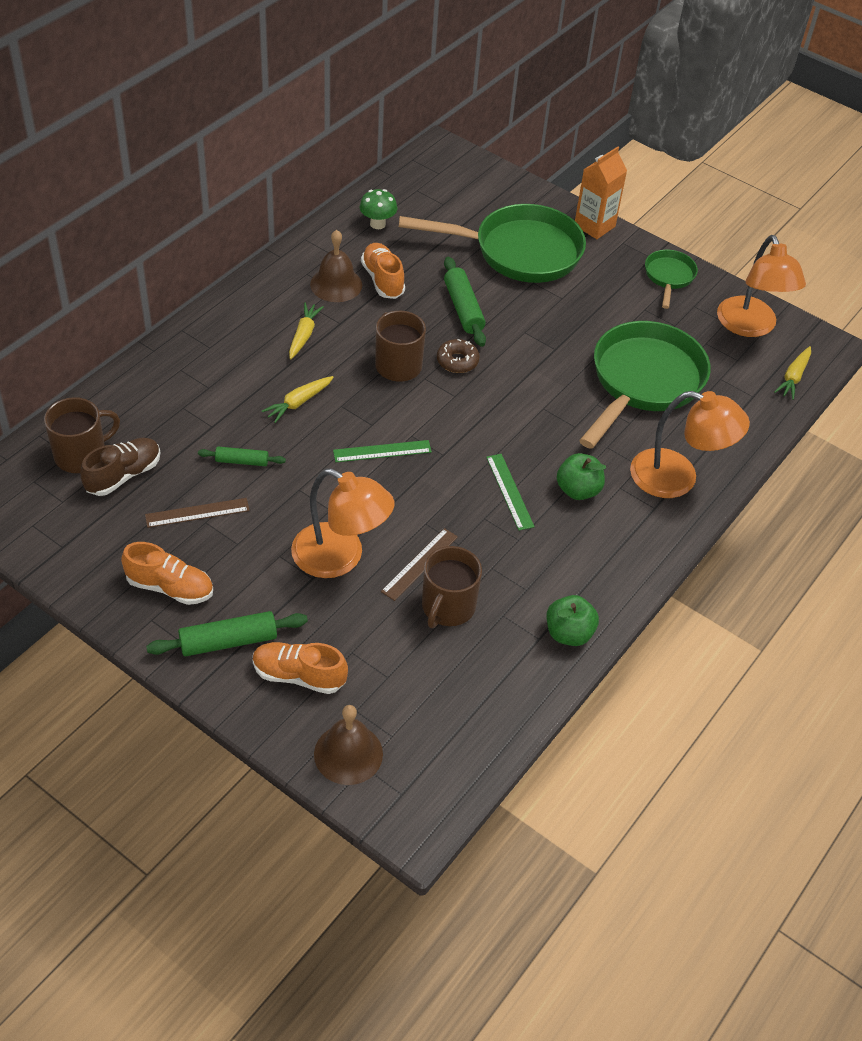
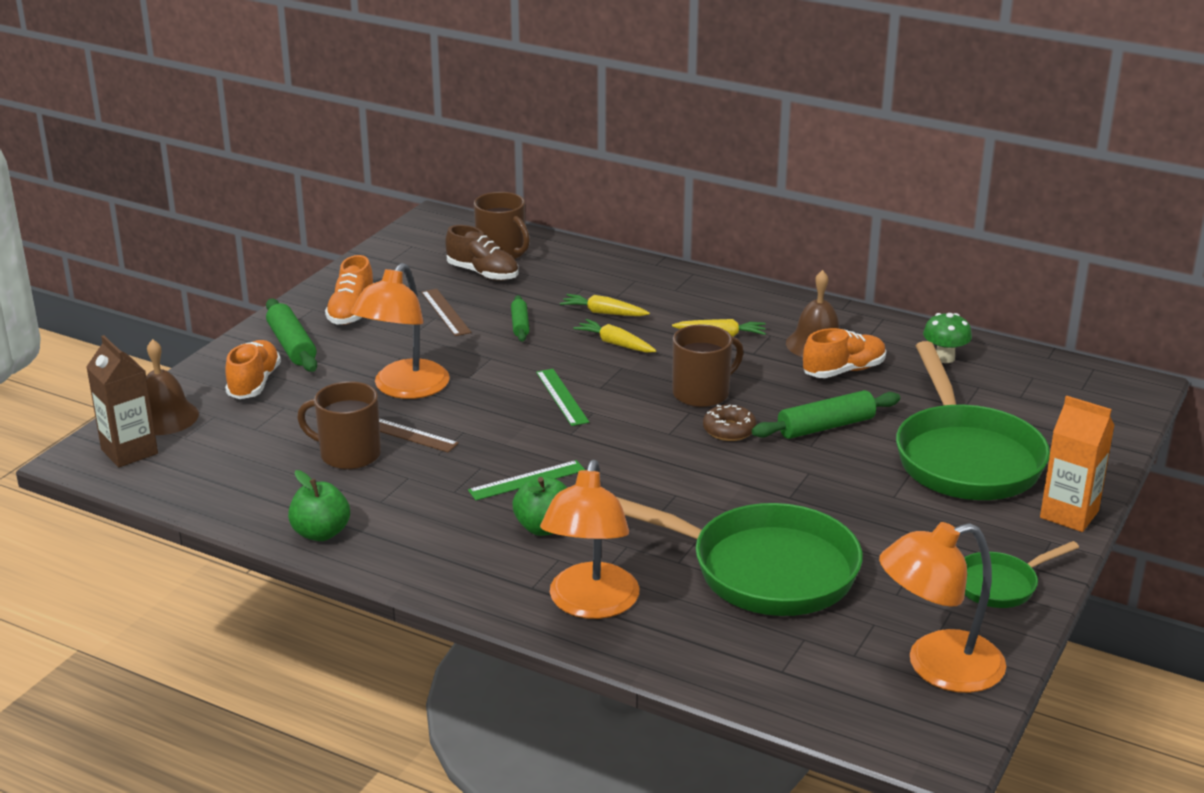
camera: 85 degrees right, 20 degrees down
(409, 783) = (129, 451): none -> brown carton
(668, 277) = (1001, 585): green pan -> green pan turned 150 degrees clockwise
(793, 377) = (844, 712): yellow carrot -> yellow carrot (603, 313)

